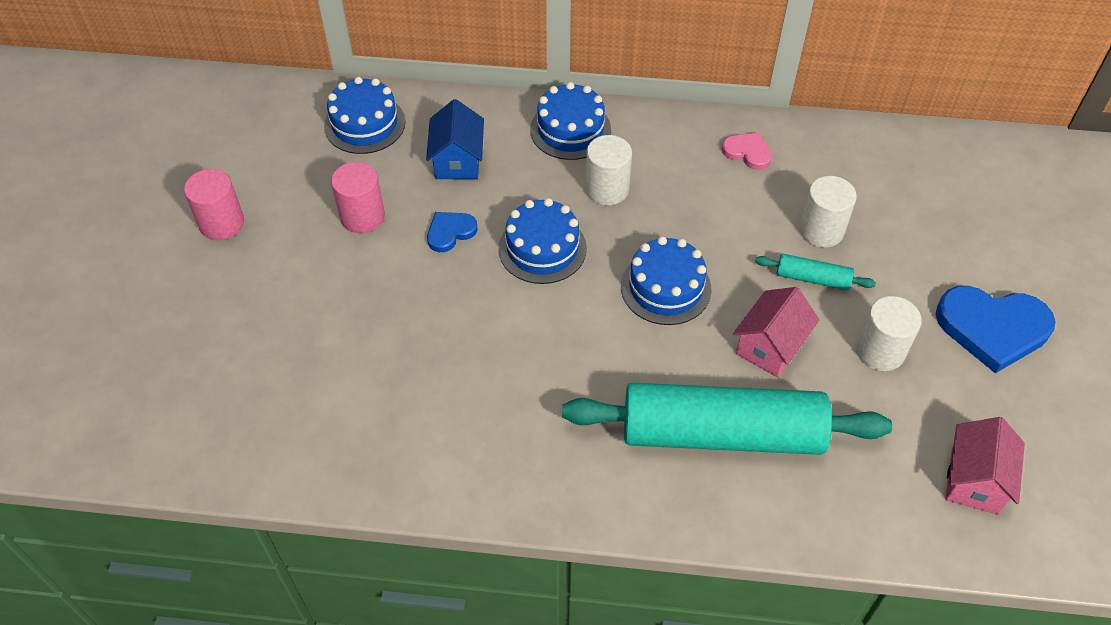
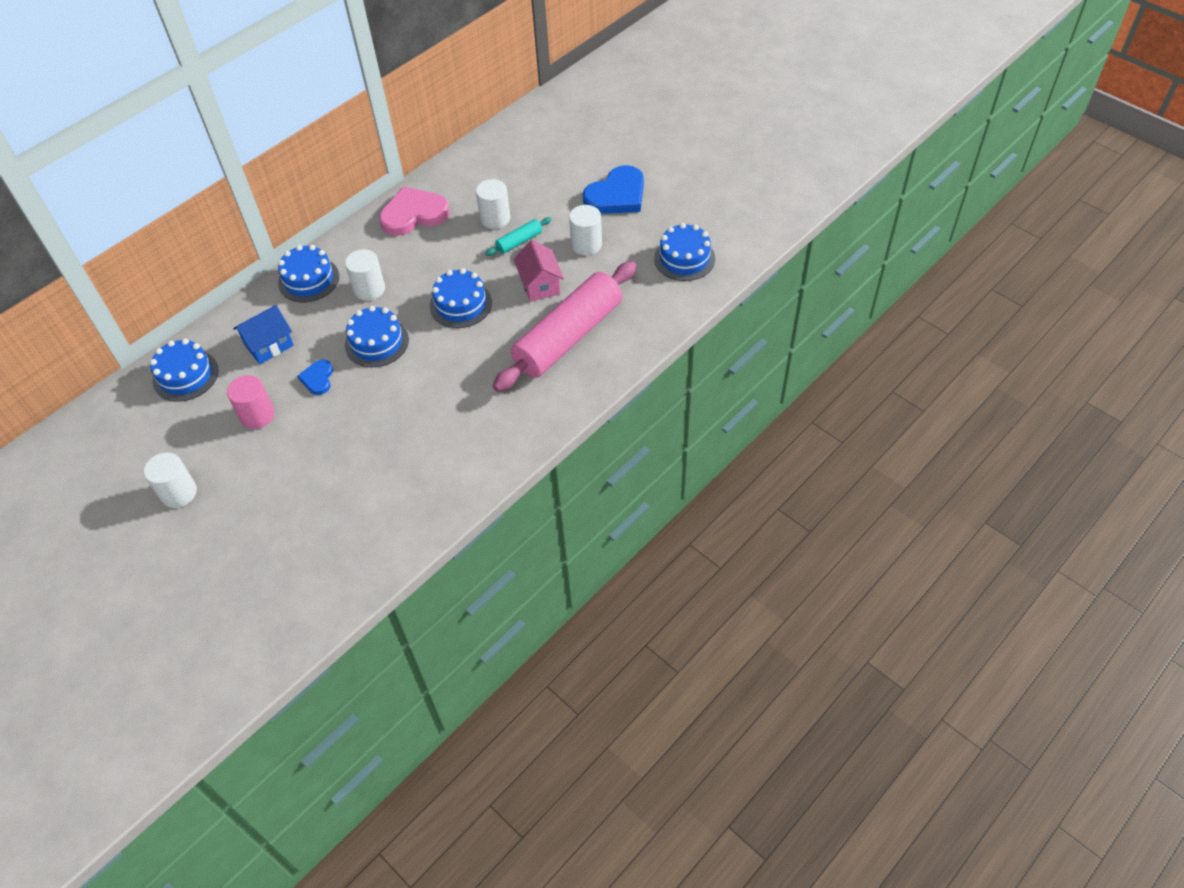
camera: 50 degrees left, 0 degrees up
(222, 223) = (179, 493): pink cylinder -> white cylinder
(457, 160) = (269, 345): blue house -> blue house turned 75 degrees counterclockwise
(721, 433) = (568, 336): turquoise rolling pin -> pink rolling pin
(747, 152) = (414, 214): pink heart -> pink heart, size x1.93
(974, 480) = (684, 258): pink house -> blue cake

